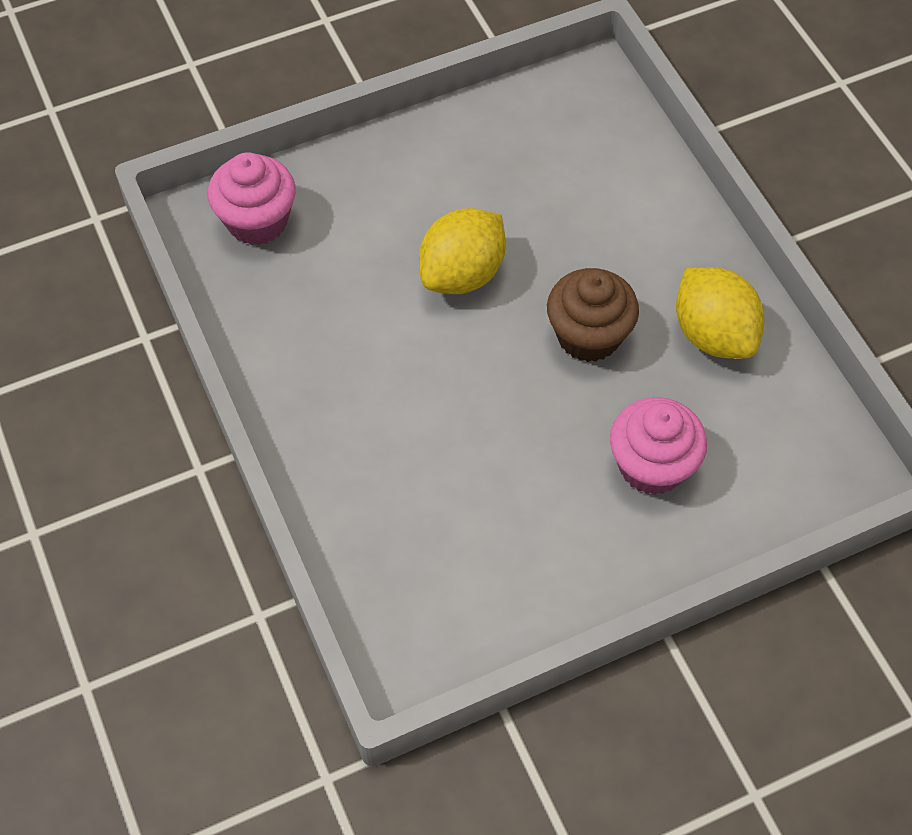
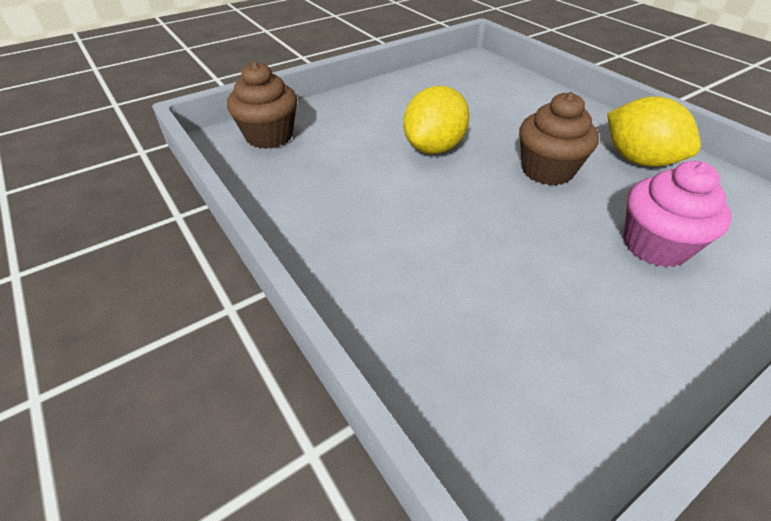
camera: 10 degrees left, 15 degrees down
(257, 221) = (269, 136): pink cupcake -> brown cupcake

